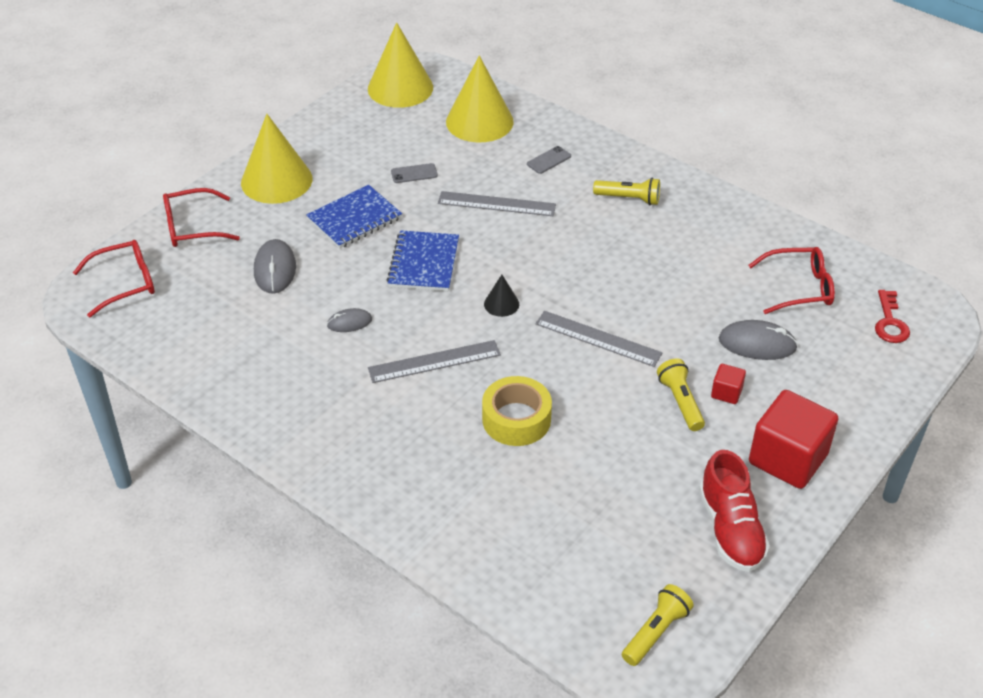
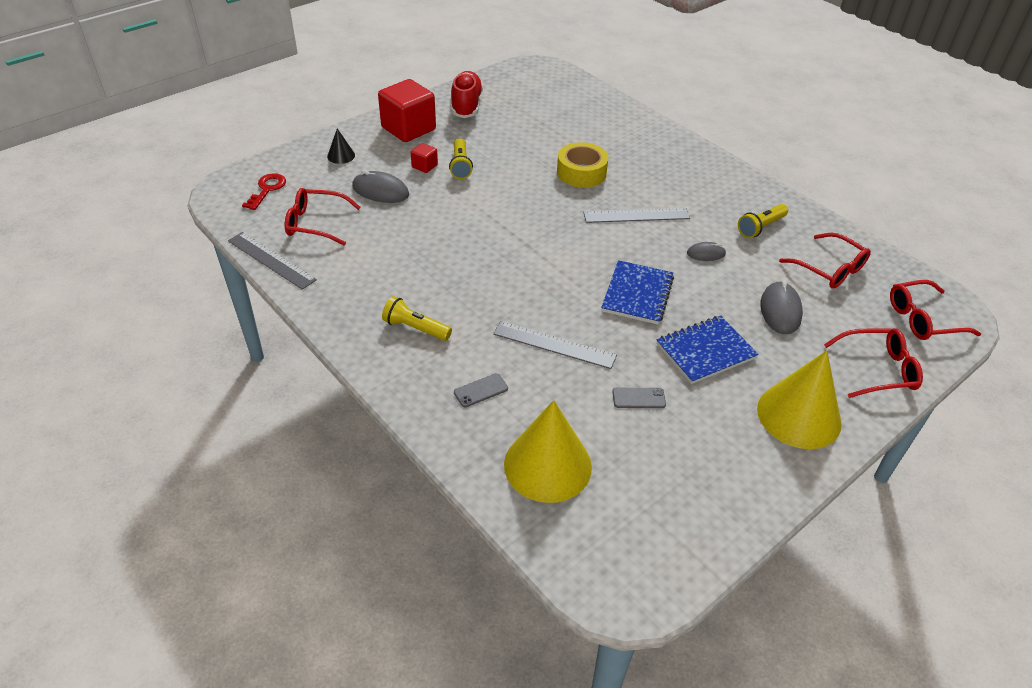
camera: 170 degrees left, 0 degrees up
(208, 326) = (829, 269): none -> red glasses
(400, 88) = (647, 551): yellow cone -> none
(501, 304) = (573, 249): black cone -> black cone (341, 156)
(598, 339) = (502, 212): grey ruler -> grey ruler (271, 260)
(656, 632) = (530, 77): yellow flashlight -> yellow flashlight (760, 227)

